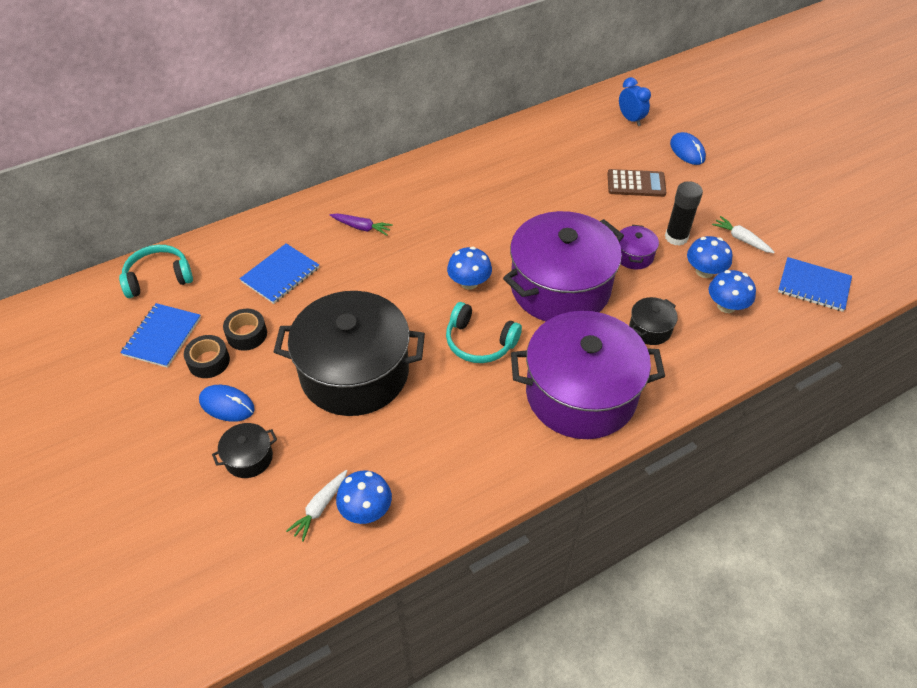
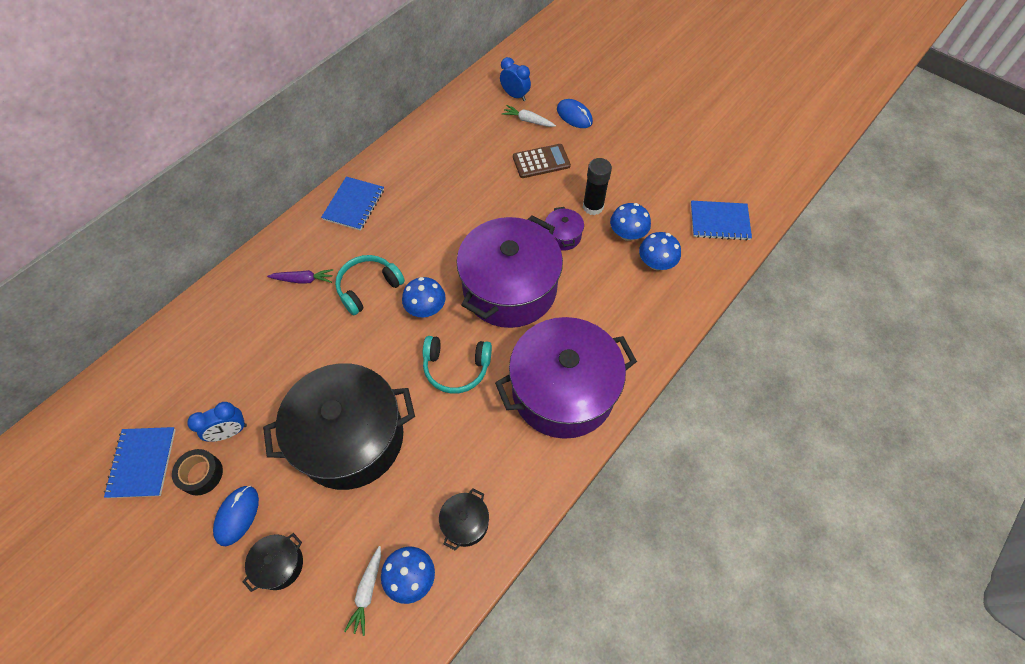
camera: 20 degrees left, 10 degrees up
(158, 278) = (114, 398): turquoise headphones -> turquoise headphones (368, 287)
(227, 405) = (237, 515): blue mouse -> blue mouse turned 75 degrees counterclockwise
(247, 334) = (230, 432): black tape -> blue clock
(280, 275) = (240, 356): blue notebook -> blue notebook (354, 204)
(650, 329) = (600, 306): black pot -> black pot (465, 523)
(741, 239) = (647, 193): white carrot -> white carrot (528, 120)

